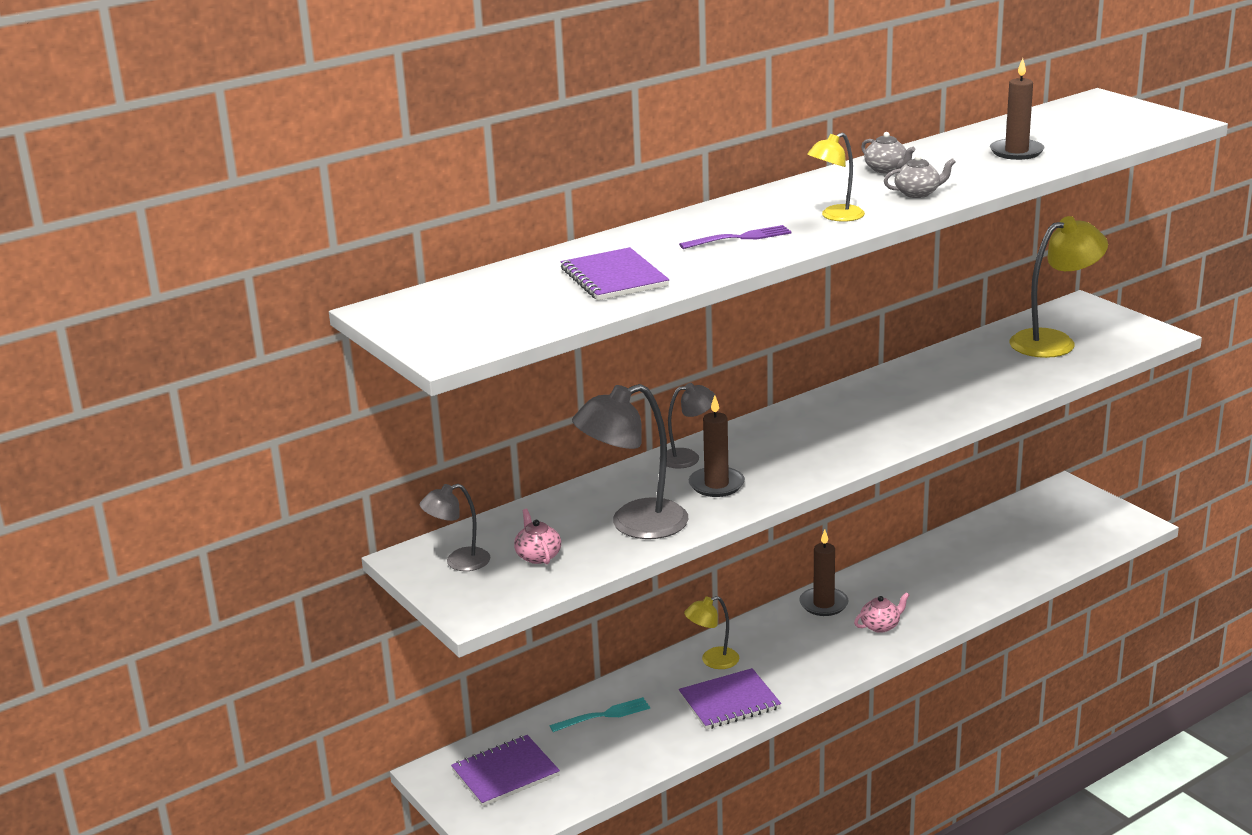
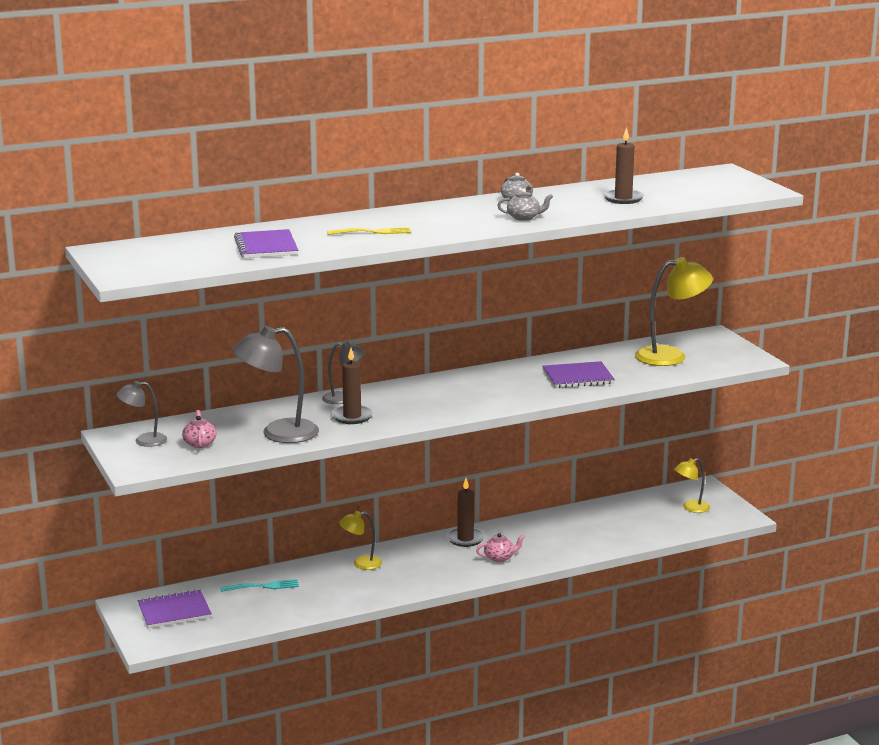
camera: 10 degrees right, 5 degrees down
(729, 702) = (358, 590): purple notebook -> purple notebook (578, 377)
(740, 238) = (373, 232): purple fork -> yellow fork
(835, 216) = (451, 226): yellow lamp -> yellow lamp (691, 508)

